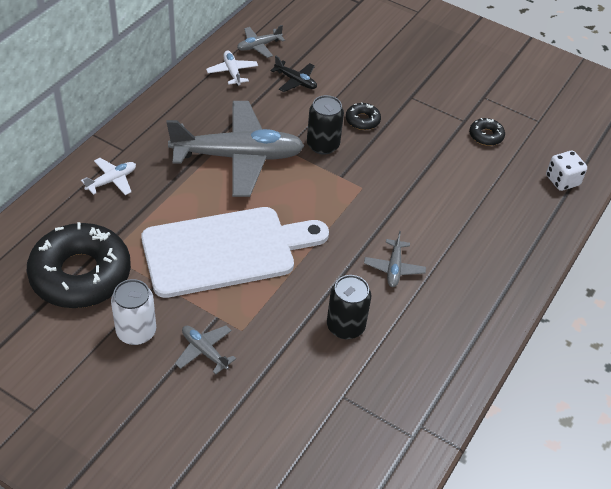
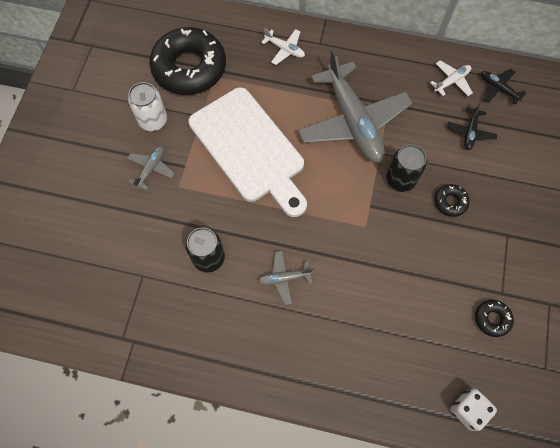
camera: 75 degrees right, 20 degrees up
(259, 46) = (498, 89): grey plane -> black plane

